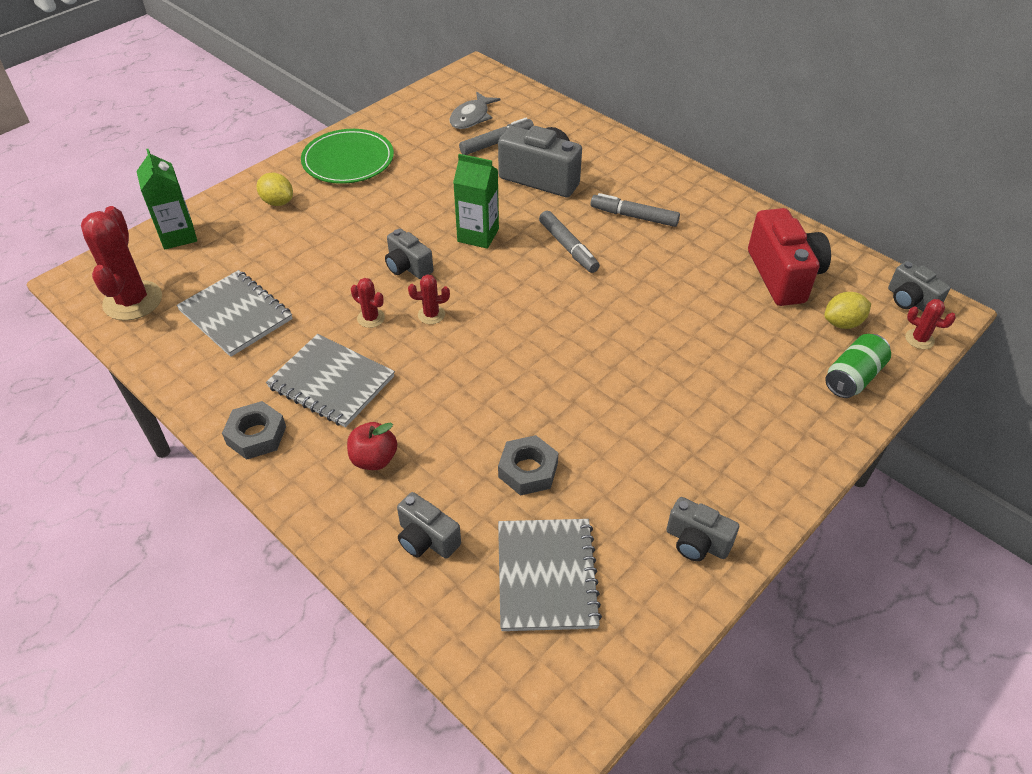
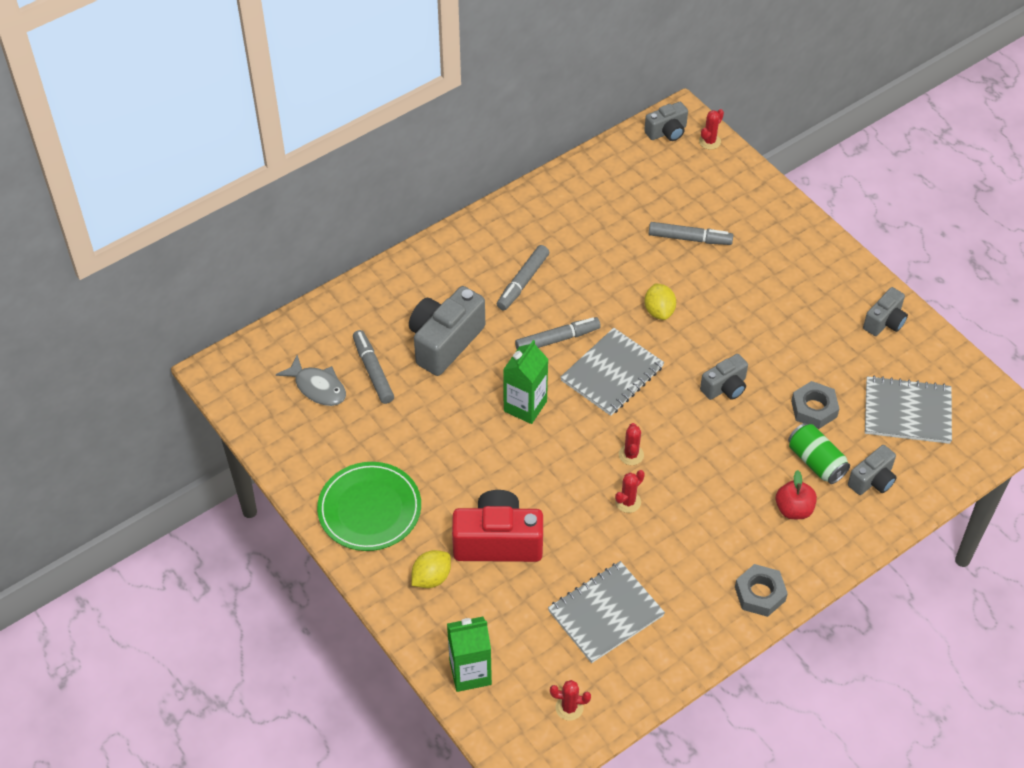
camera: 80 degrees left, 5 degrees up
(133, 301) = (569, 708): red cactus -> red cactus, size x0.47
(331, 382) = (705, 536): grey notebook -> grey notebook (612, 374)
(408, 267) = (561, 467): grey camera -> grey camera (725, 387)
(752, 334) = (689, 238): none -> grey marker
(783, 275) = (623, 200): red camera -> red camera (498, 542)
(842, 323) = (685, 180): yellow lemon -> yellow lemon (659, 311)
(853, 377) = (743, 192): green can -> green can (816, 462)

